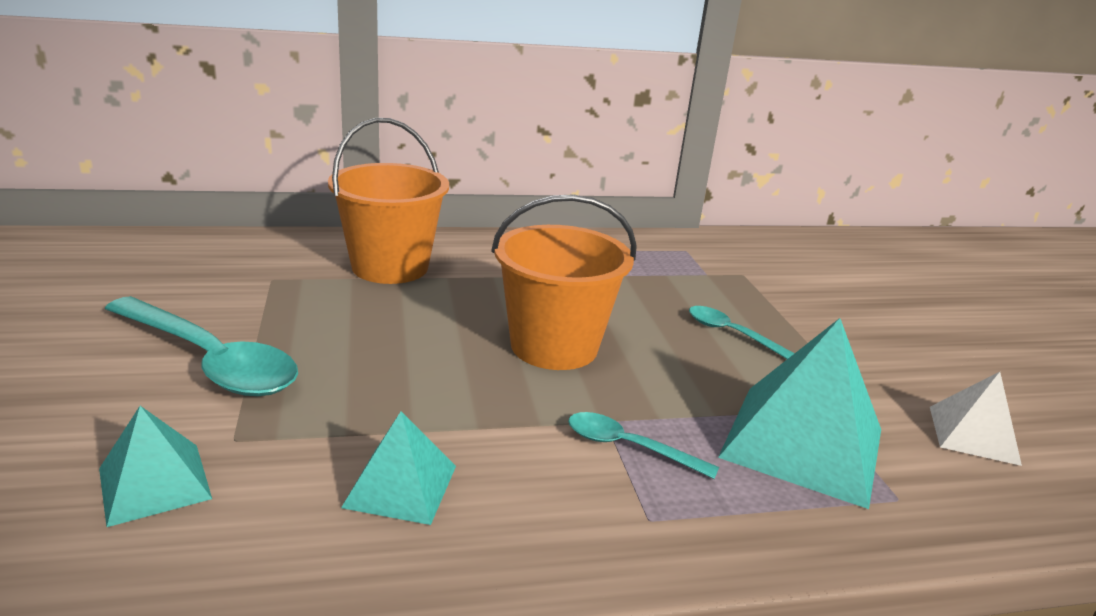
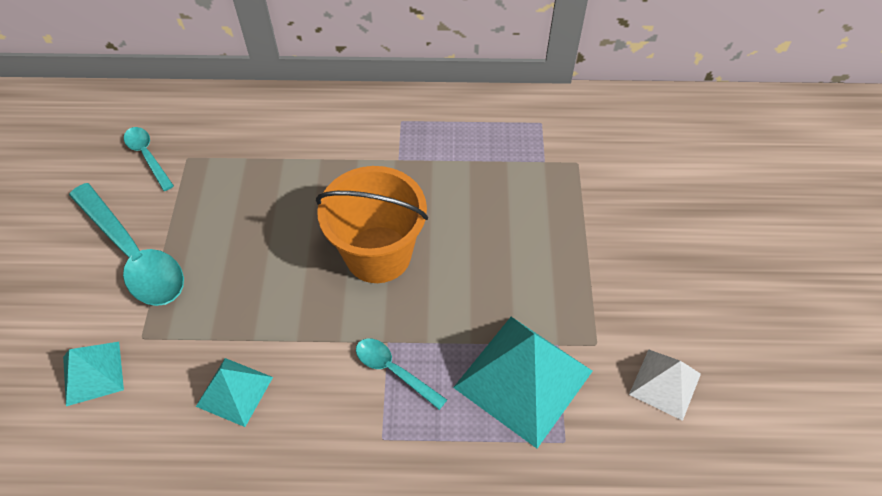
camera: 15 degrees right, 30 degrees up
(390, 267) = (278, 142): orange bucket -> none
(732, 334) = (528, 247): turquoise spoon -> turquoise spoon (147, 156)

